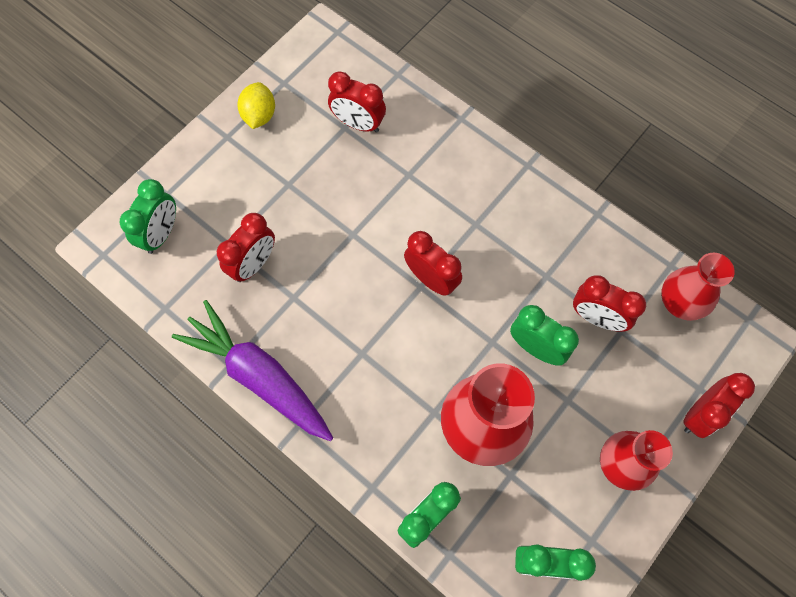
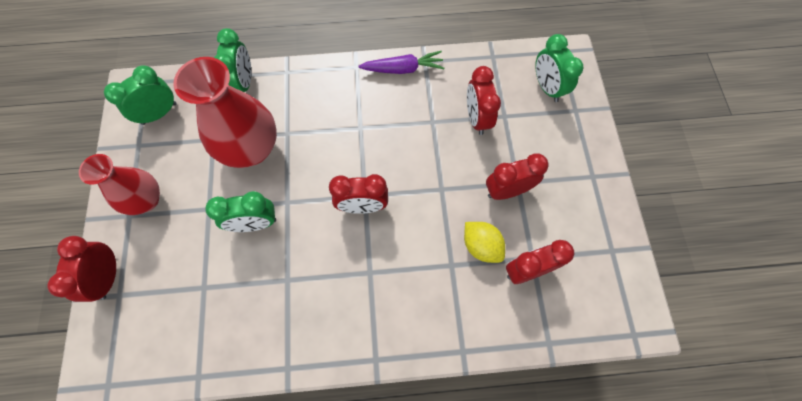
camera: 135 degrees right, 0 degrees up
(259, 115) = (594, 210): yellow lemon -> yellow lemon (481, 246)
(259, 377) = (403, 69): purple carrot -> purple carrot, size x0.59
(597, 318) = (228, 281): red clock -> red clock (507, 190)
(679, 303) = (172, 349): red vase -> none

